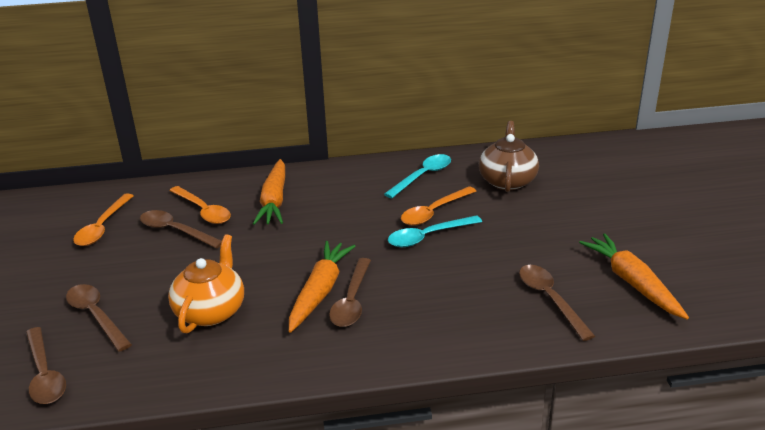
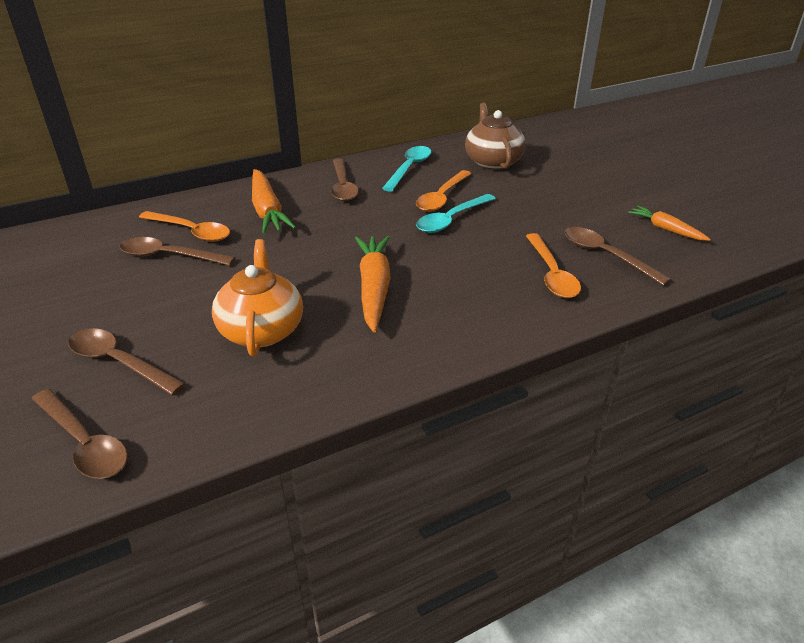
camera: 20 degrees left, 5 degrees up
(102, 227) = (74, 266): orange spoon -> orange spoon (551, 274)
(351, 301) = (414, 291): brown spoon -> brown spoon (343, 186)
(632, 282) = (666, 229): orange carrot -> orange carrot, size x0.59

